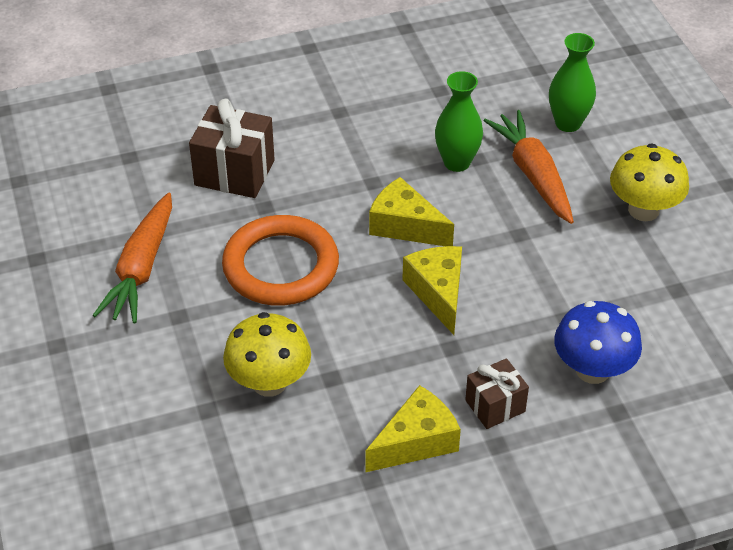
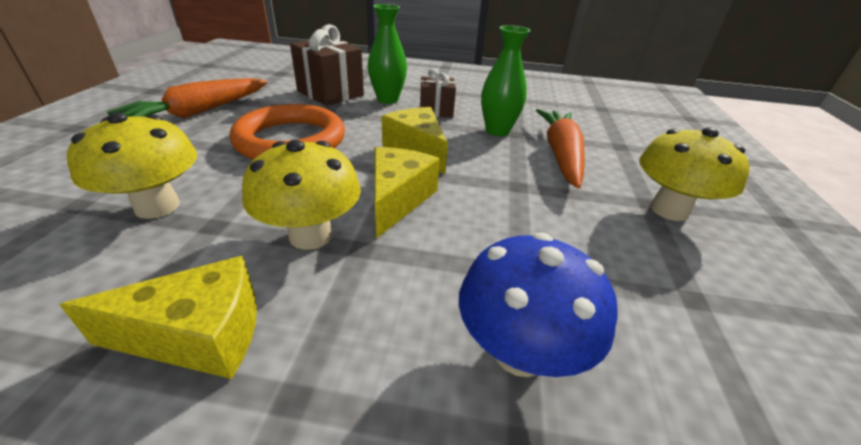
camera: 25 degrees right, 10 degrees down
(407, 354) = (310, 235): none -> yellow mushroom
(495, 406) = (345, 337): brown gift -> brown gift (436, 111)
(568, 123) = (612, 137): green vase -> green vase (387, 100)

